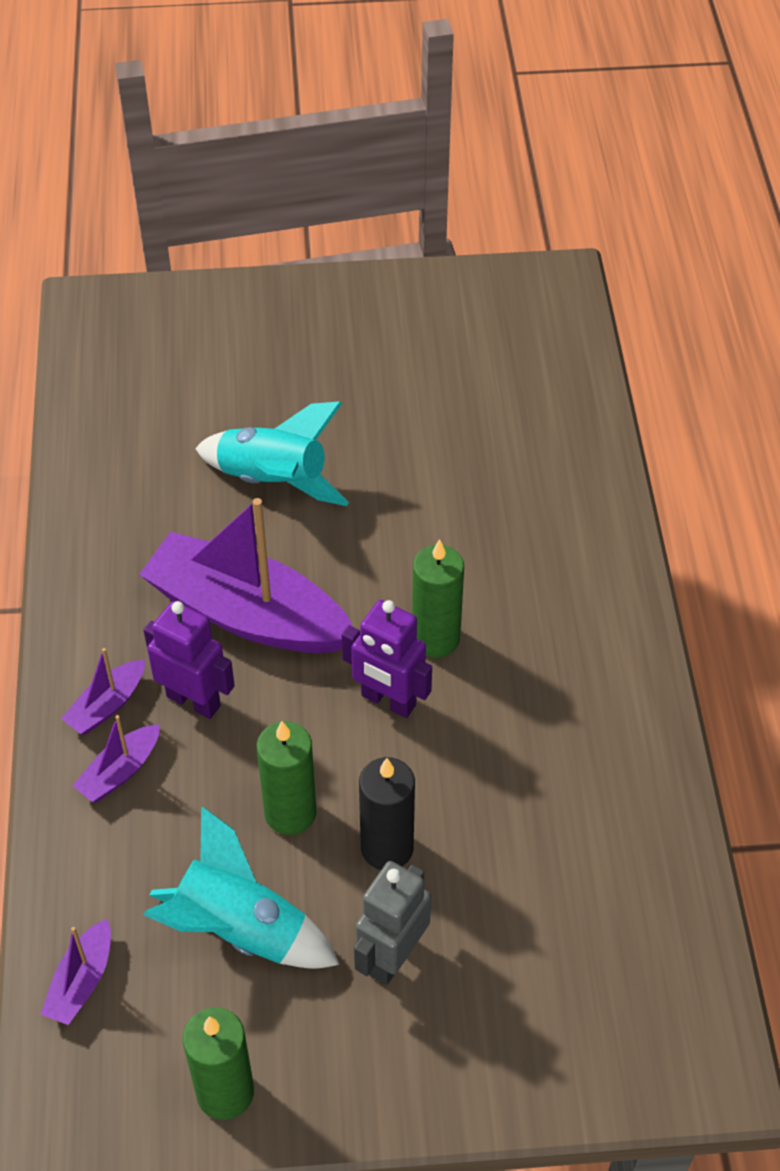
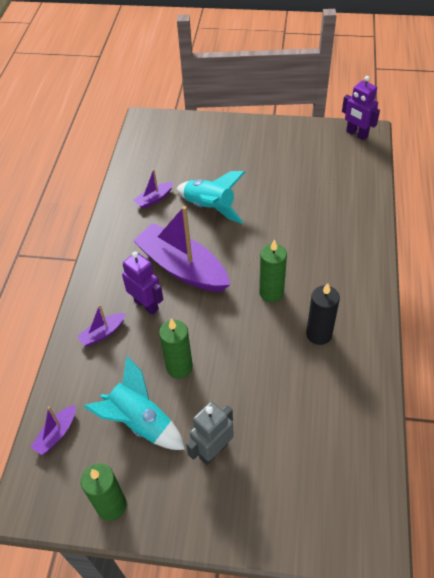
camera: 15 degrees right, 0 degrees up
(107, 705) = (105, 301): purple boat -> purple boat (154, 199)
(387, 848) = (223, 393): black candle -> black candle (319, 334)
(388, 701) = (241, 319): purple robot -> purple robot (356, 134)

